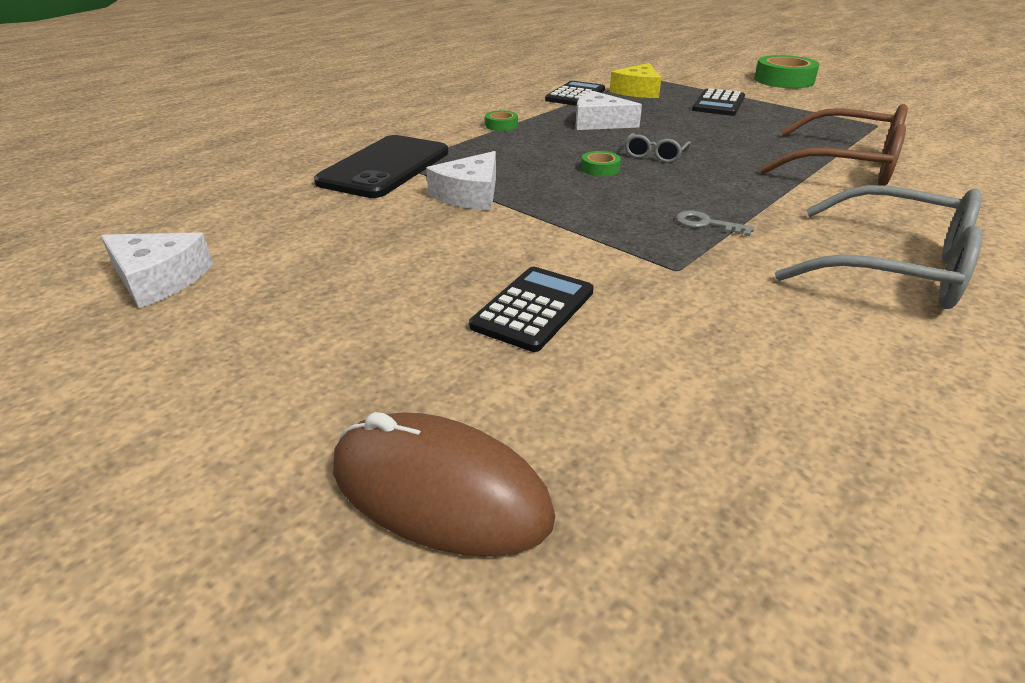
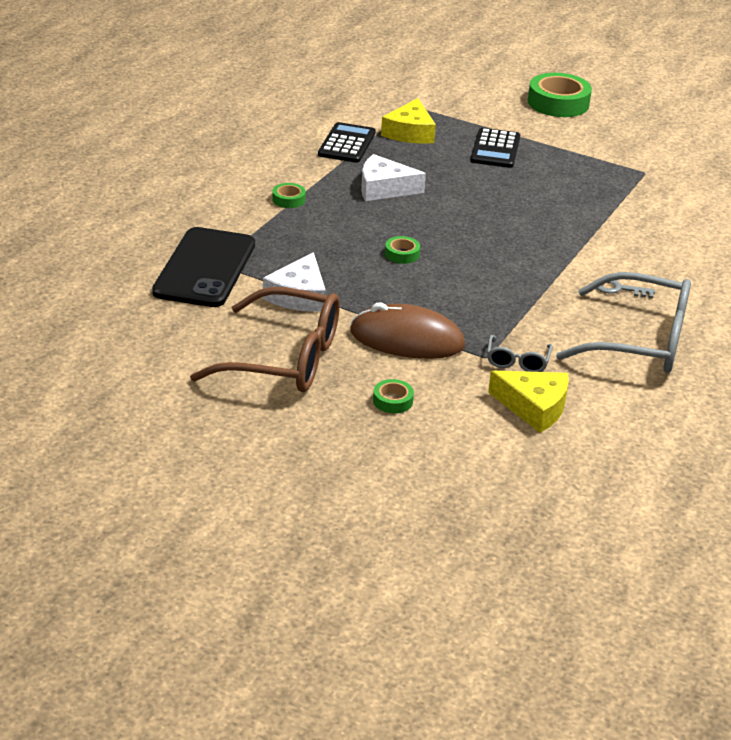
camera: 15 degrees left, 0 degrees up
(159, 279) = (98, 405): white cheese -> none
(439, 491) = (381, 519): brown mouse -> brown mouse (407, 339)
(533, 309) = (393, 401): black calculator -> green tape
(654, 155) = (446, 232): grey glasses -> grey glasses (517, 361)
(706, 224) = (502, 310): grey key -> grey key (619, 289)
(737, 336) = (534, 407): none -> yellow cheese
(847, 166) = (614, 232): brown glasses -> brown glasses (285, 358)

